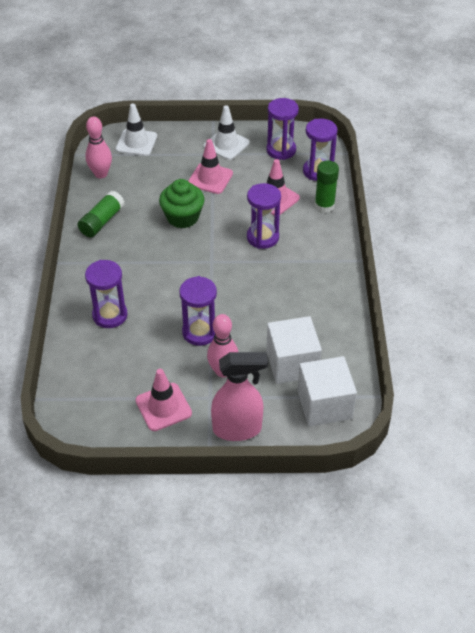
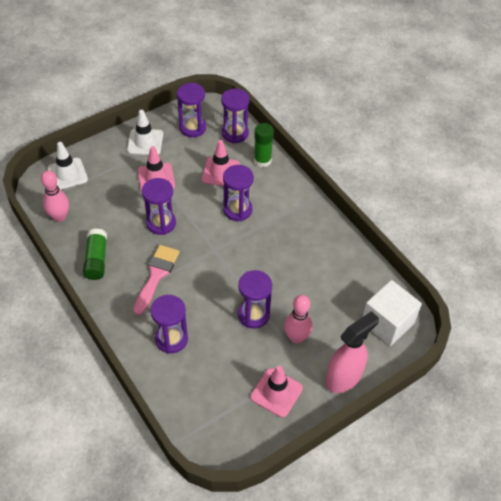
camera: 35 degrees left, 5 degrees up
(142, 258) = (156, 275): none -> pink brush
(182, 217) = (161, 223): green cupcake -> purple hourglass
(292, 363) = (340, 303): white cube -> none

